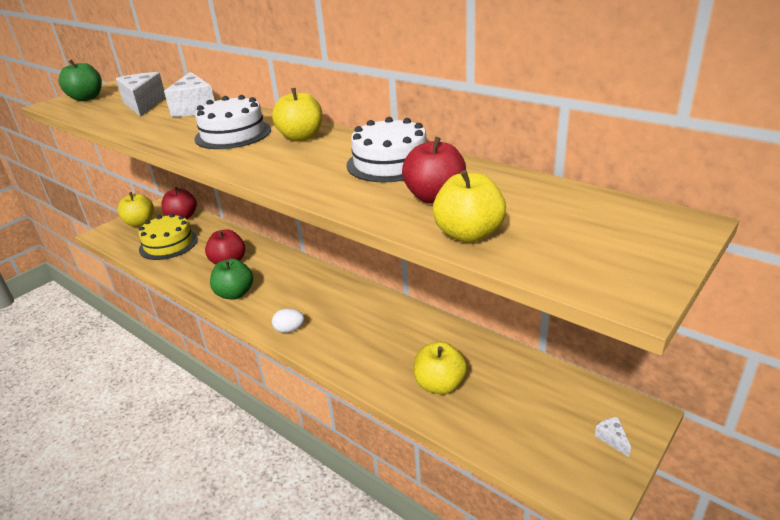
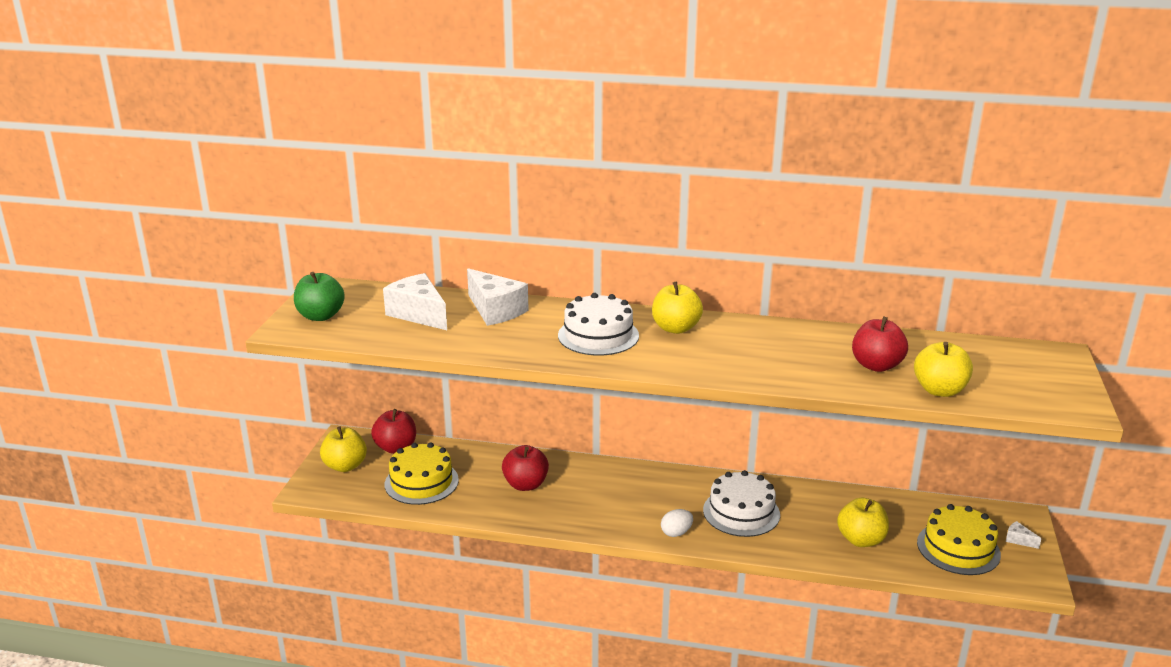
camera: 30 degrees left, 5 degrees down
(235, 294) = (575, 515): green apple -> none
(390, 163) = (797, 341): white cake -> white cake (741, 512)
(532, 426) = (958, 548): none -> yellow cake

